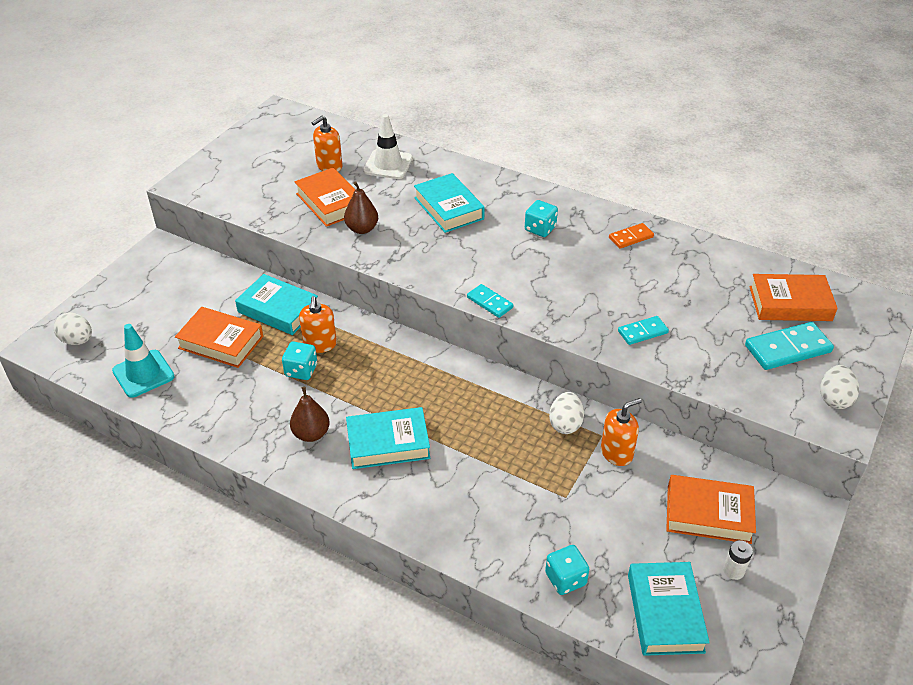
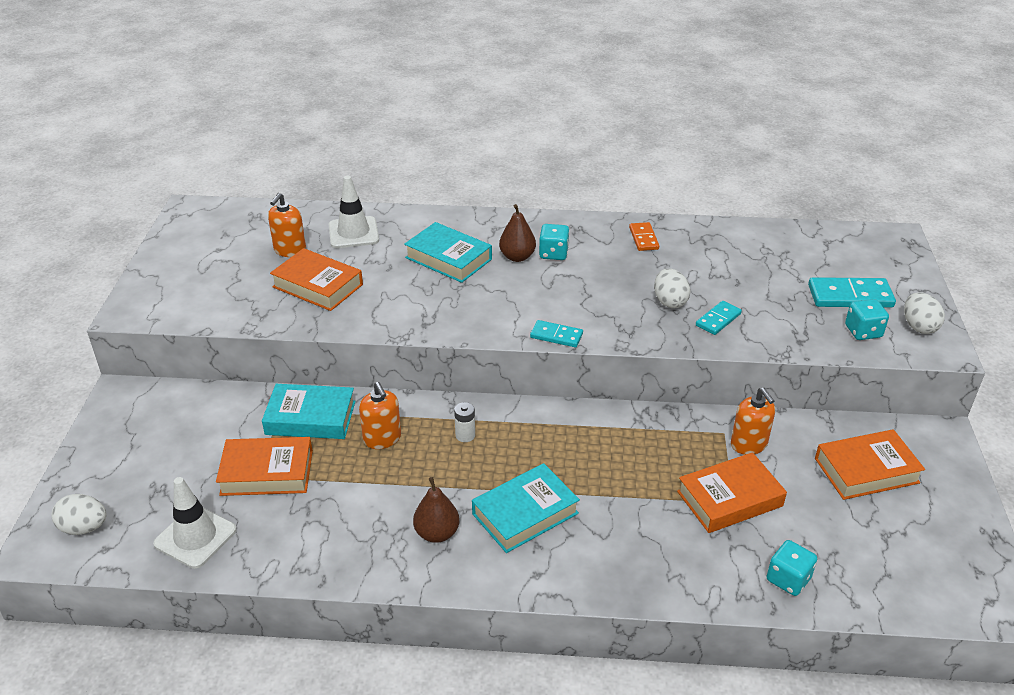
camera: 25 degrees left, 5 degrees down
(143, 374) = (195, 537): turquoise traffic cone -> white traffic cone
(301, 370) = (380, 472): turquoise dice -> turquoise dice (863, 331)
(362, 229) = (372, 302): brown pear -> brown pear (517, 257)
(565, 424) = (683, 434): white egg -> white egg (669, 301)
(616, 453) = (749, 444): orange soap dispenser -> orange soap dispenser turned 120 degrees clockwise
(631, 237) = (643, 238): orange domino -> orange domino turned 45 degrees counterclockwise
(665, 613) = (895, 574): turquoise book -> none
(733, 570) = (923, 513): white battery -> white battery (465, 435)
(788, 349) = (850, 296): turquoise domino -> turquoise domino turned 45 degrees clockwise
(790, 303) = (822, 257): orange book -> orange book (729, 498)

